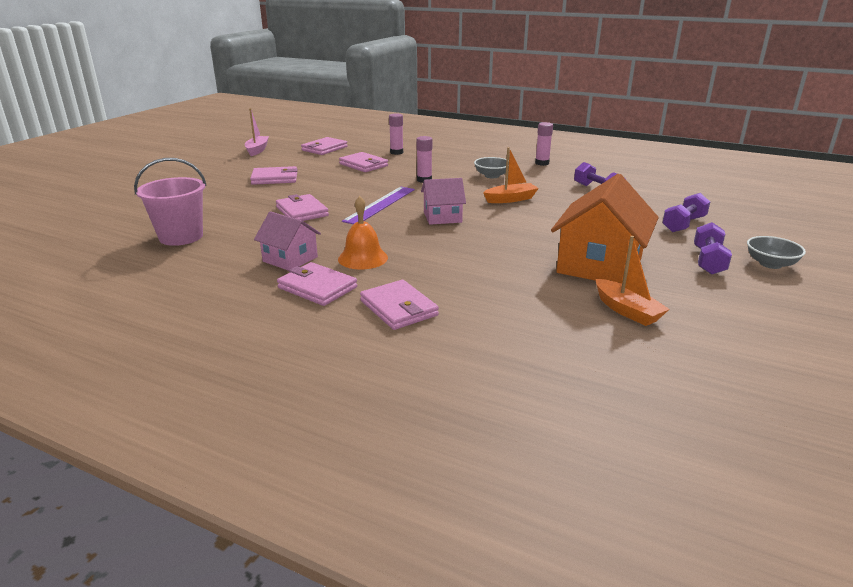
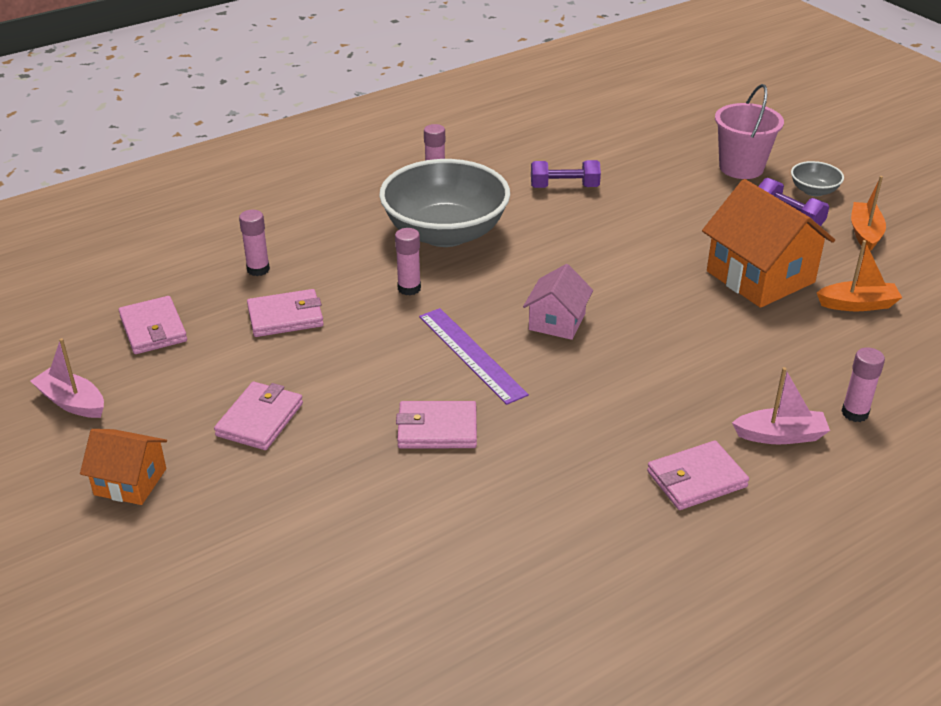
camera: 60 degrees left, 10 degrees up
(181, 237) = (442, 569): pink bucket -> pink bucket (741, 168)
(210, 170) = (130, 482): none -> orange house
(290, 259) = (600, 481): pink house -> none
(363, 258) = (637, 421): orange bell -> none
(398, 308) = (780, 435): pink wallet -> pink boat
(463, 334) = (855, 413): none -> pink glue stick
(492, 176) = (445, 233): grey bowl -> grey bowl, size x2.36
(510, 199) = (540, 253): orange boat -> orange boat (865, 233)
(683, 224) = (699, 186): purple dumbbell -> none

